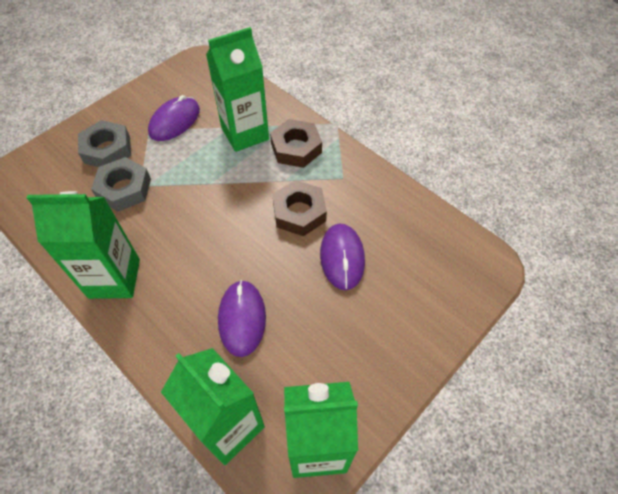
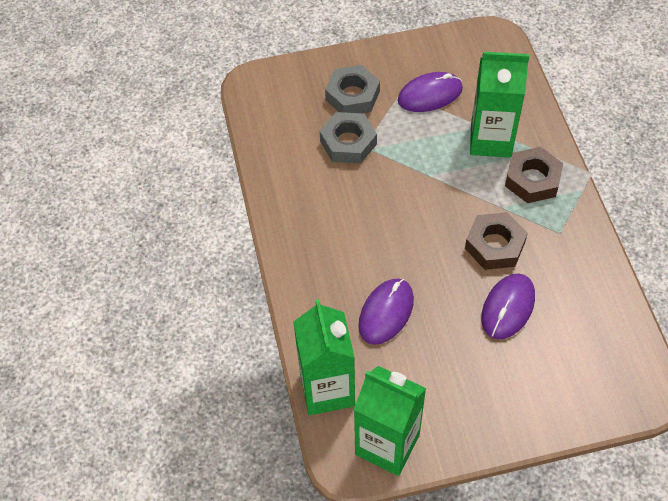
camera: 35 degrees right, 0 degrees up
(114, 278) = (299, 222): green carton -> none

